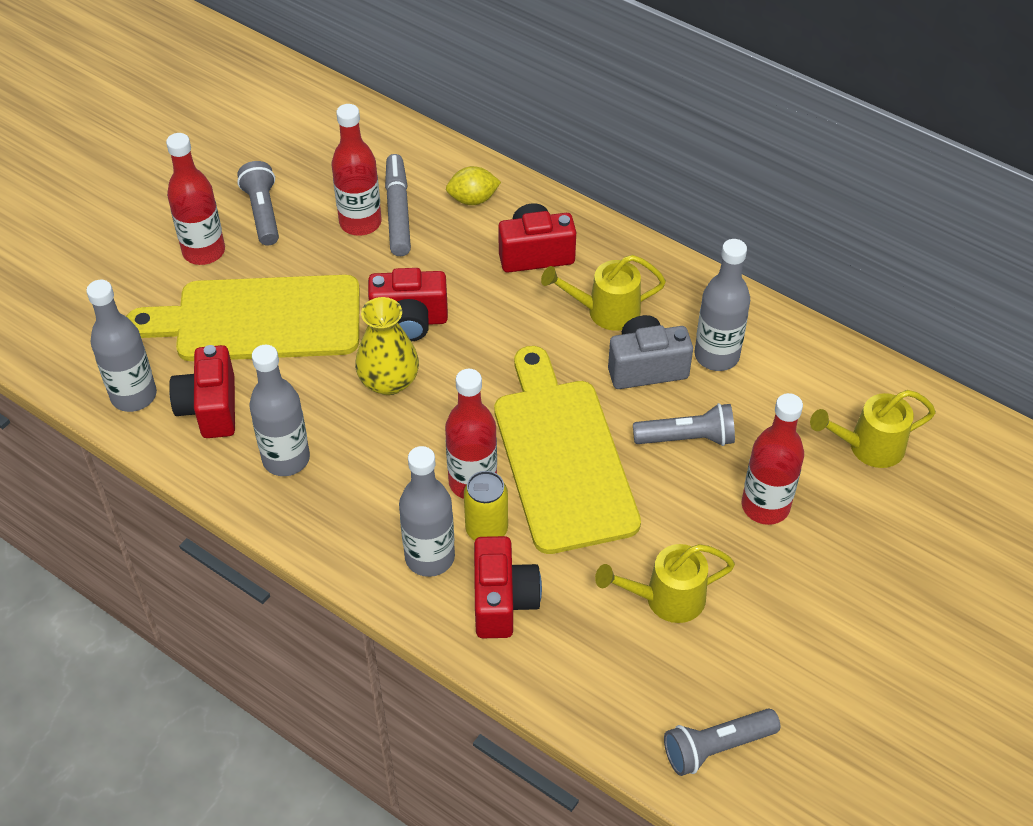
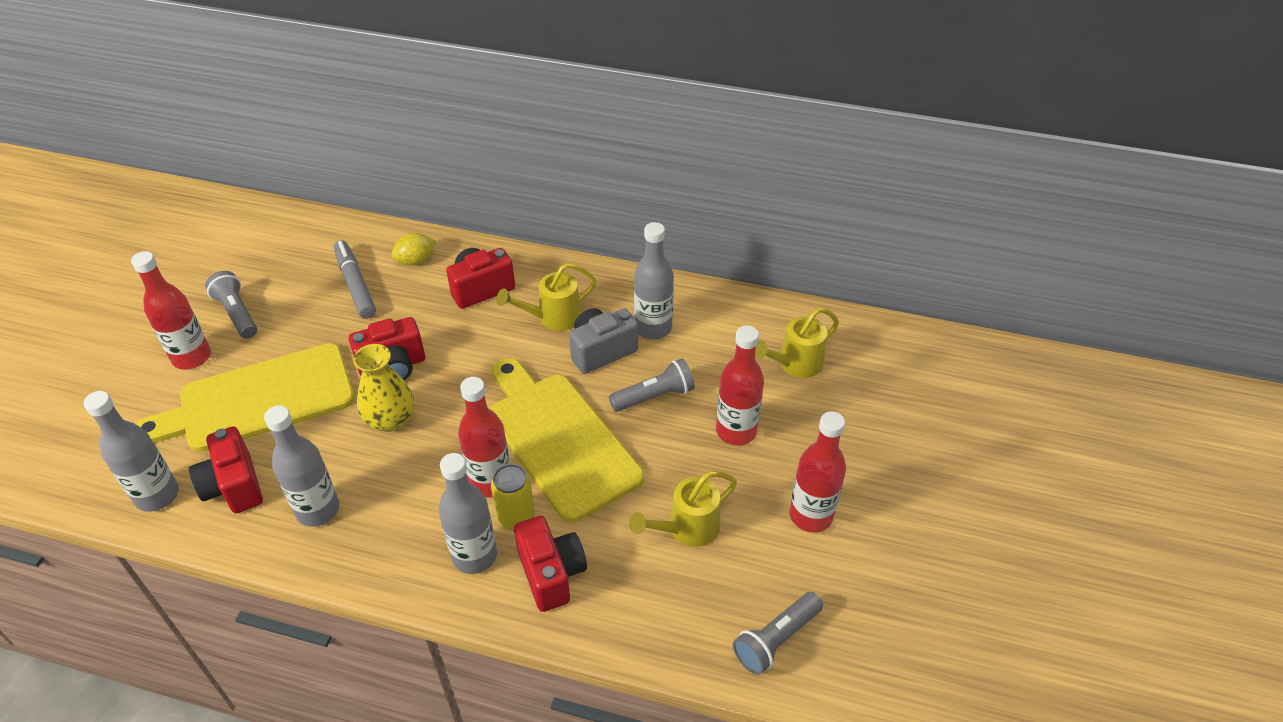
camera: 20 degrees left, 5 degrees down
(360, 222) = (326, 301): red bottle -> red bottle (810, 515)

